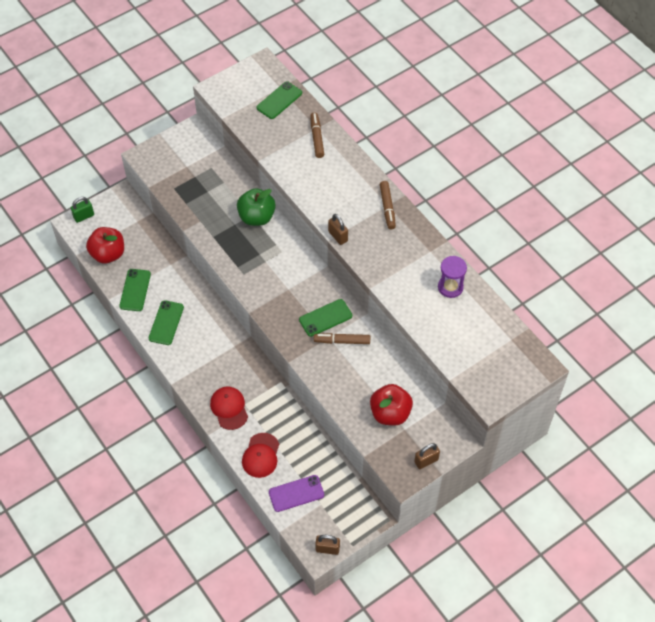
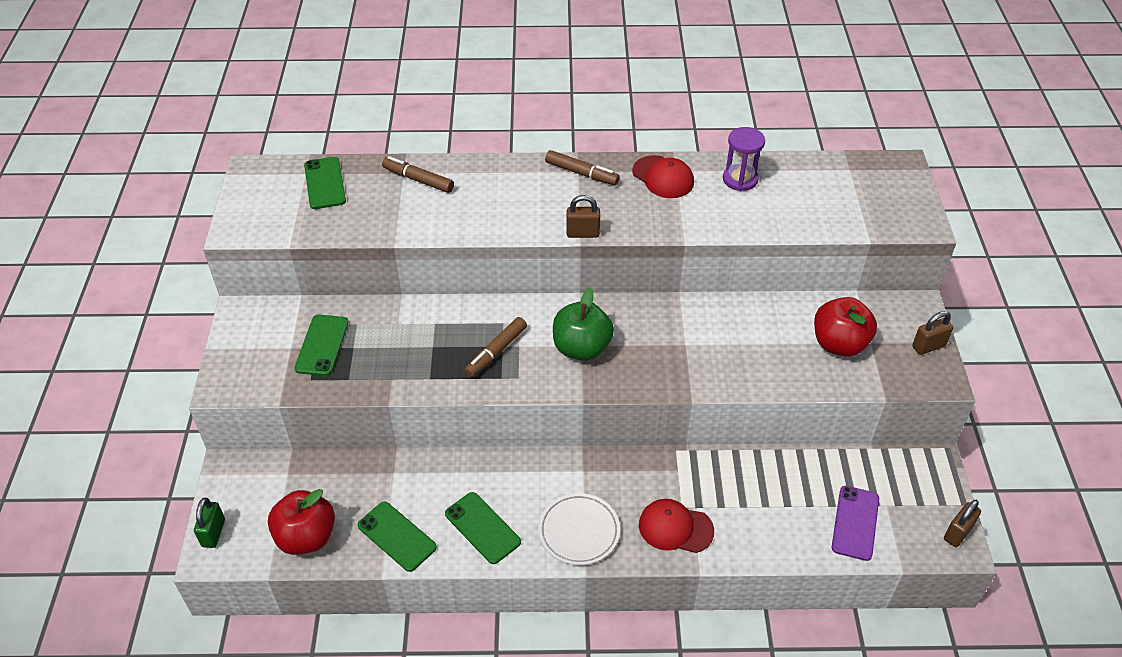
camera: 55 degrees left, 10 degrees down
(195, 366) = (579, 531): none -> white plate
(256, 217) = (443, 320): green apple -> green apple (581, 348)
(261, 455) = (773, 531): red cap -> red cap (663, 177)
(325, 318) = (654, 332): green phone -> green phone (322, 345)
(342, 341) = (701, 335): brown marker -> brown marker (496, 352)
(426, 461) = (928, 346): brown padlock -> brown padlock turned 60 degrees clockwise

